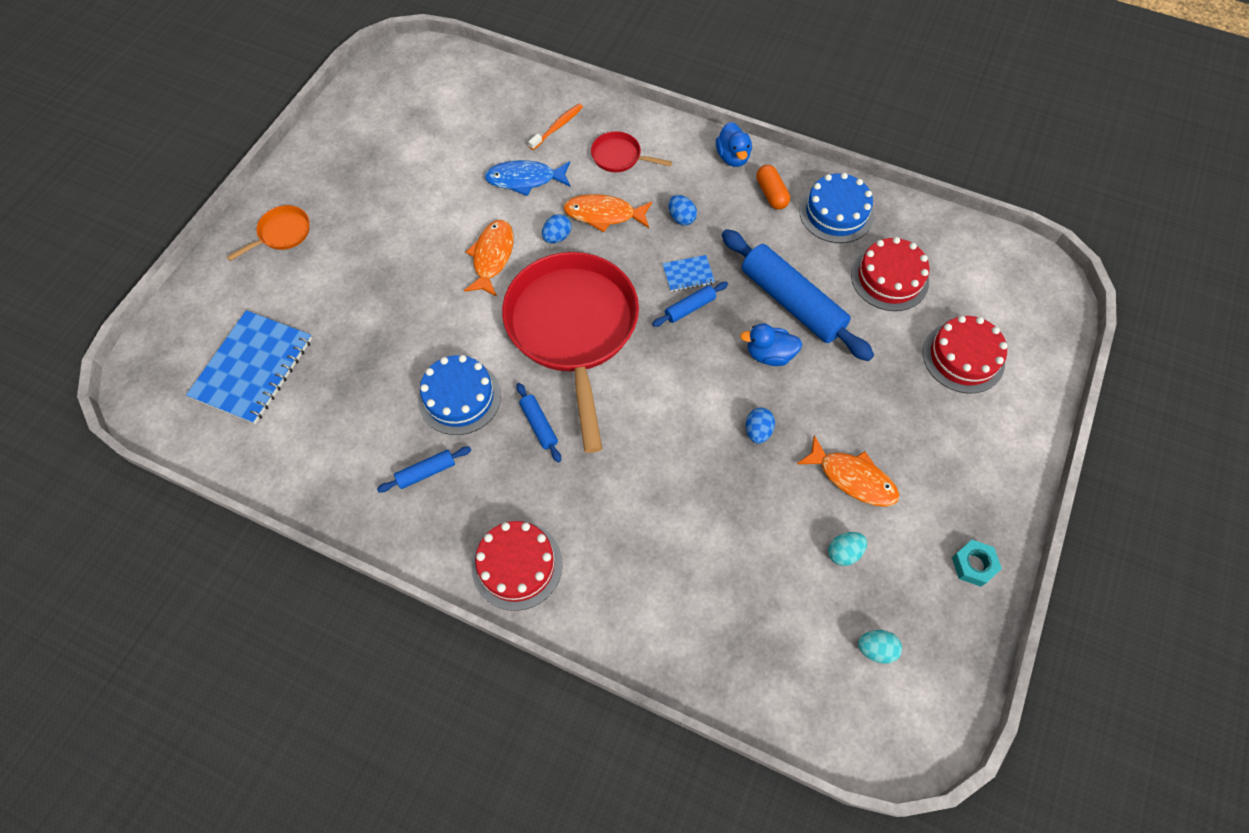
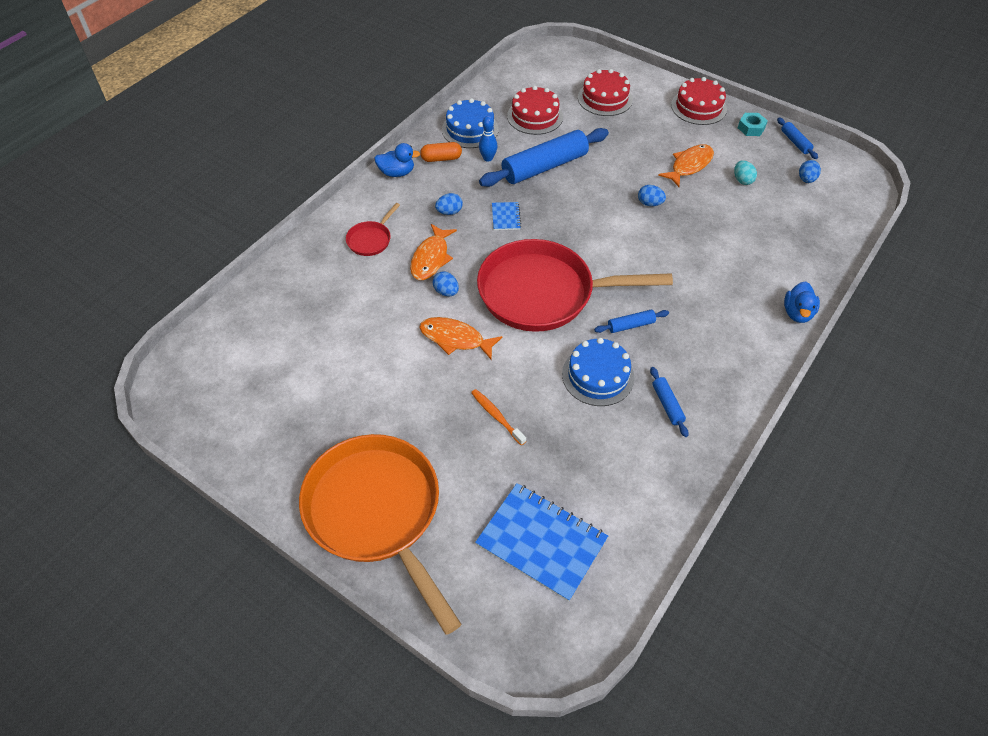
camera: 80 degrees left, 10 degrees down
(282, 233) = (377, 513): orange pan -> orange pan, size x2.44
(517, 565) = (750, 352): red cake -> red cake (698, 107)
(525, 179) = (374, 306): blue fish -> none
(557, 127) = (319, 276): orange toothbrush -> orange toothbrush (497, 416)
(690, 308) = (538, 221): blue rolling pin -> blue rolling pin (795, 142)
(769, 355) = (587, 186): blue duck -> blue duck (797, 313)
(787, 240) = (488, 158): none -> blue bowling pin
(875, 649) = (806, 179): turquoise egg -> blue egg

